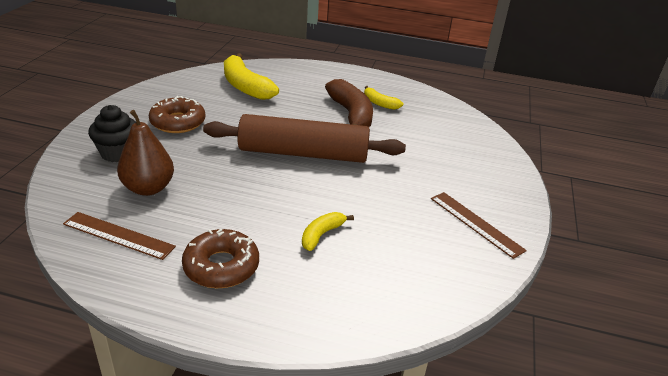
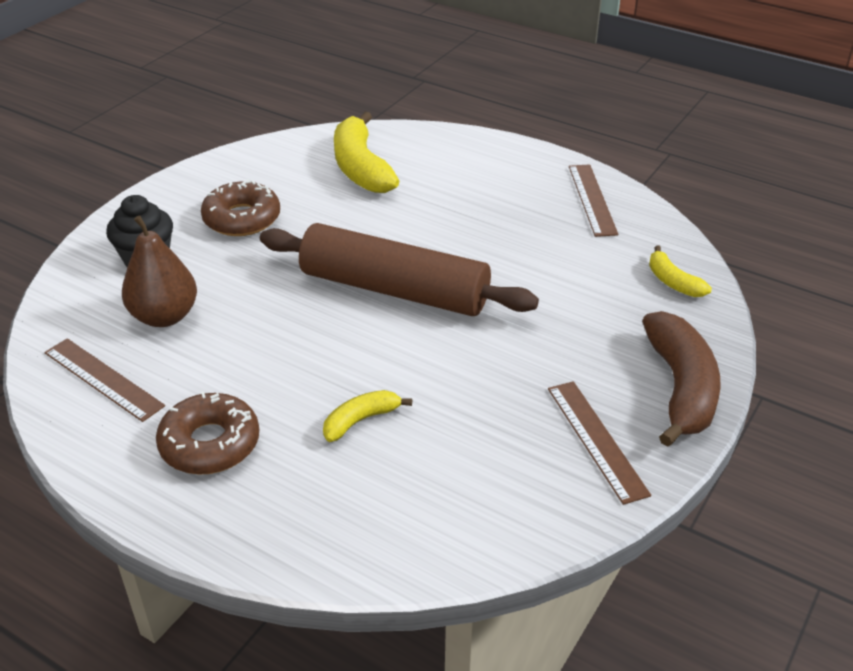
camera: 20 degrees right, 5 degrees up
(351, 115) = (497, 232): brown banana -> brown banana (680, 388)
(380, 103) = (552, 217): yellow banana -> yellow banana (673, 282)
(397, 92) = (592, 199): none -> brown ruler

